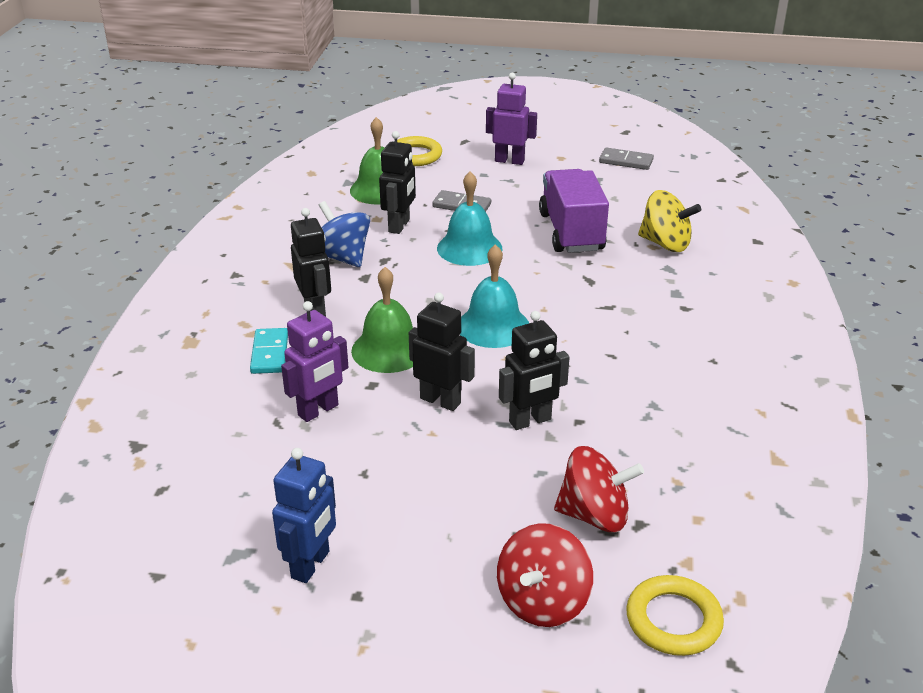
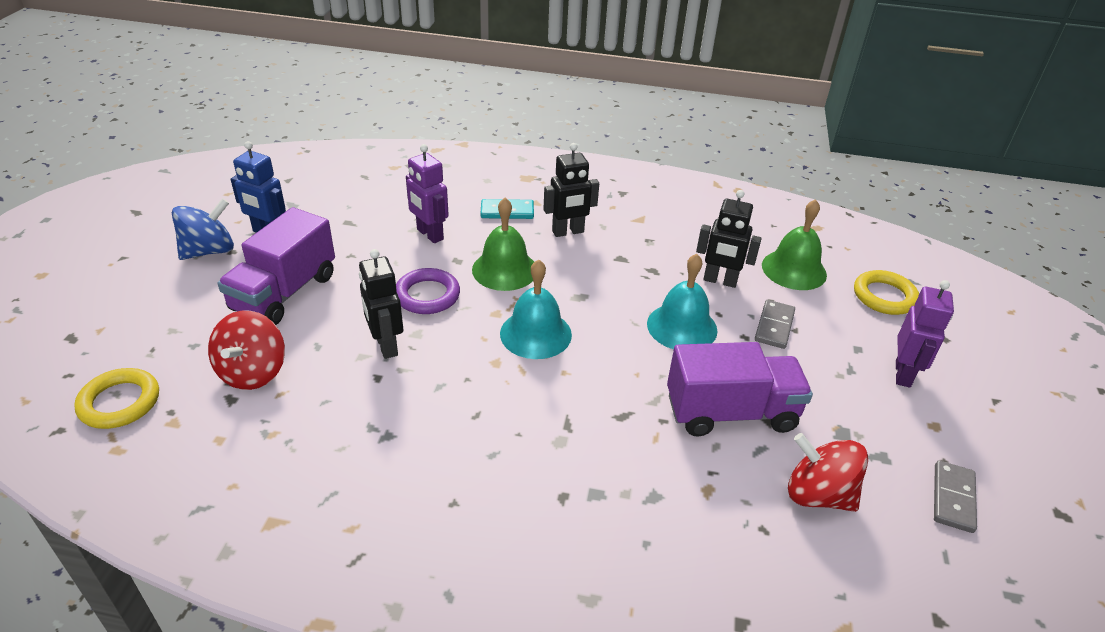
camera: 90 degrees right, 5 degrees up
(342, 257) = (654, 246): blue spinning top -> blue spinning top (209, 251)
(440, 400) = (427, 295): black robot -> purple ring
(448, 519) = (284, 293): none -> purple truck
(542, 601) = (179, 333): red spinning top -> red spinning top (818, 494)
(665, 244) = (715, 504): yellow spinning top -> none

